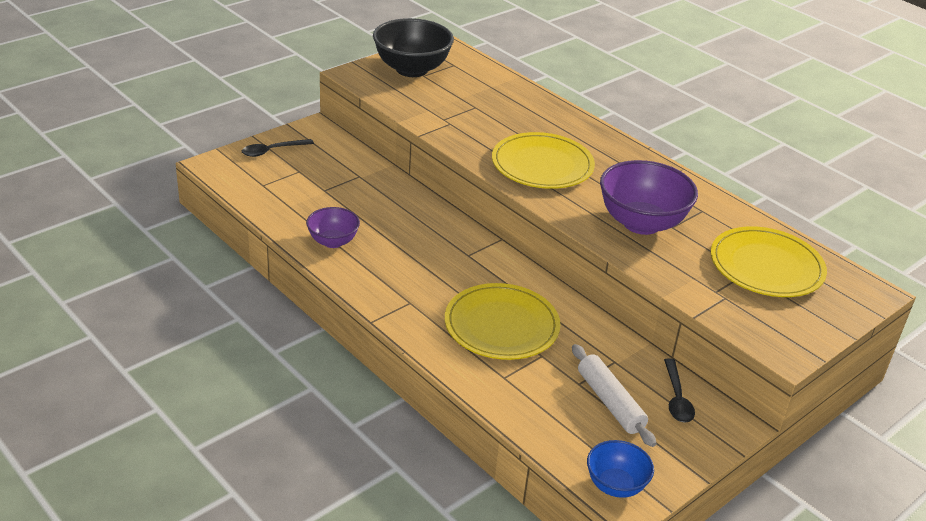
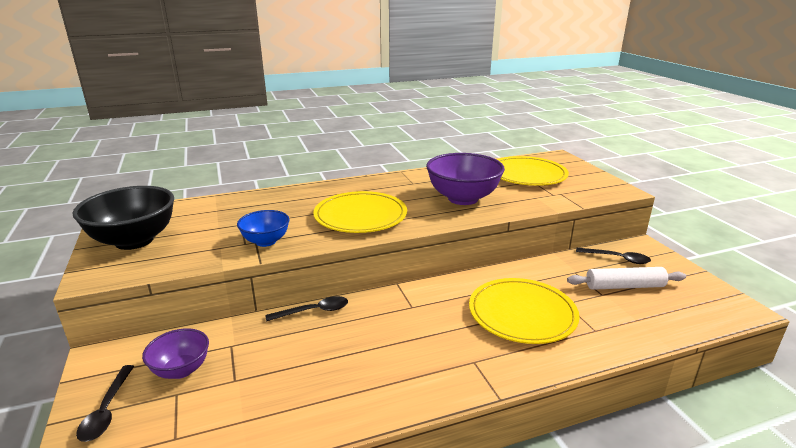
camera: 65 degrees left, 10 degrees down
(333, 241) = (341, 396): purple bowl -> purple bowl (181, 370)
(426, 202) = (314, 311): none -> black spoon
(615, 485) = (723, 308): blue bowl -> blue bowl (266, 241)

